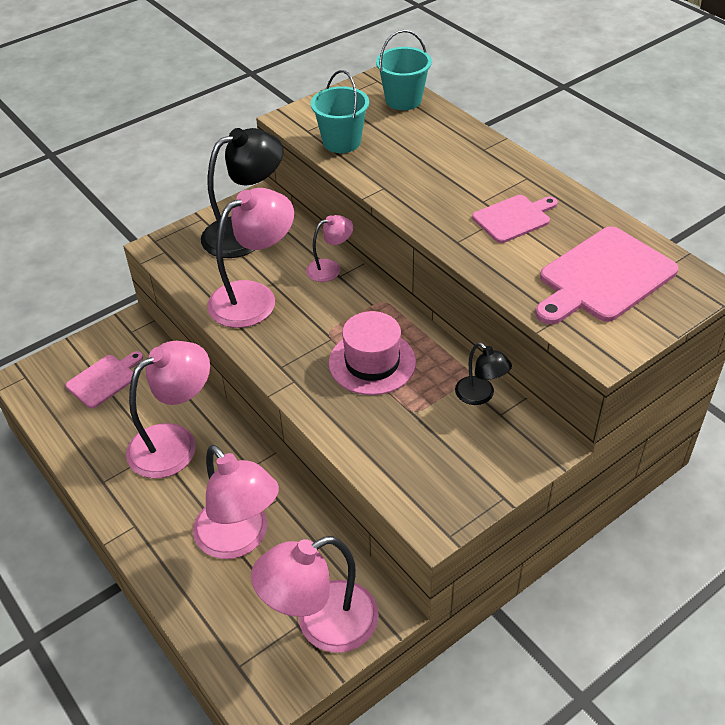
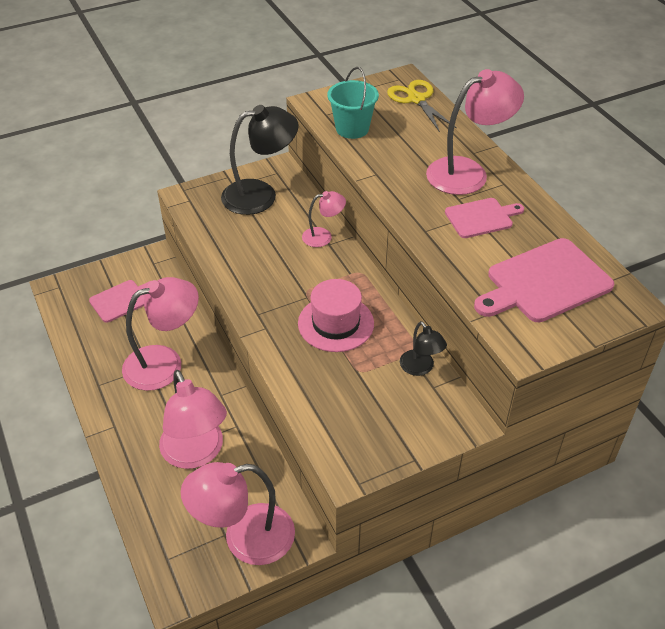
camera: 10 degrees right, 0 degrees up
(254, 297) = (252, 251): pink lamp -> pink lamp (468, 172)
(403, 100) = (416, 99): turquoise bucket -> yellow scissors

